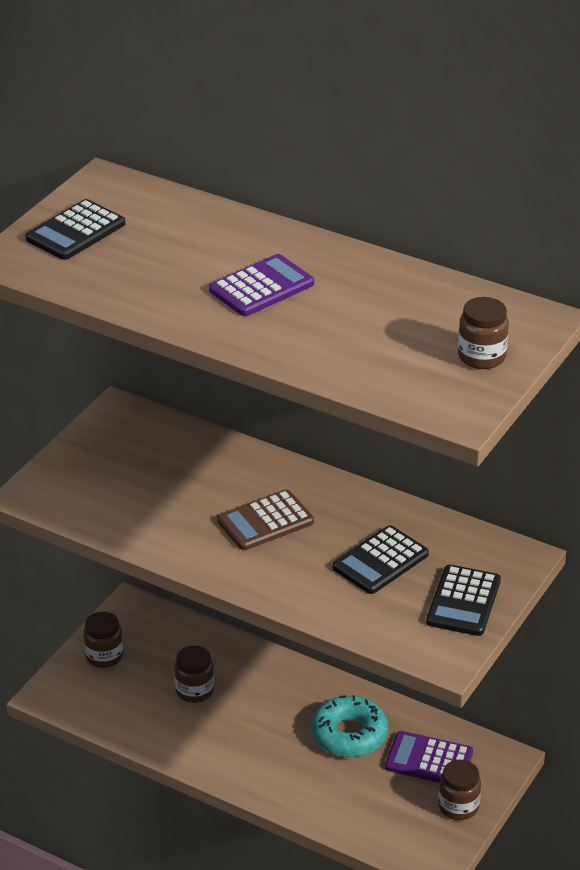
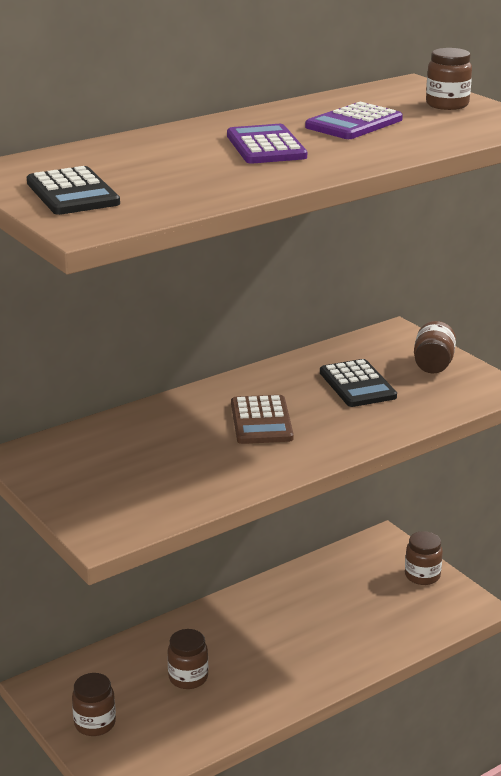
camera: 65 degrees left, 10 degrees down
(349, 735) = (306, 605): turquoise donut -> none
(429, 760) = (362, 574): purple calculator -> purple calculator (354, 123)
(463, 601) = (433, 365): black calculator -> brown jar

